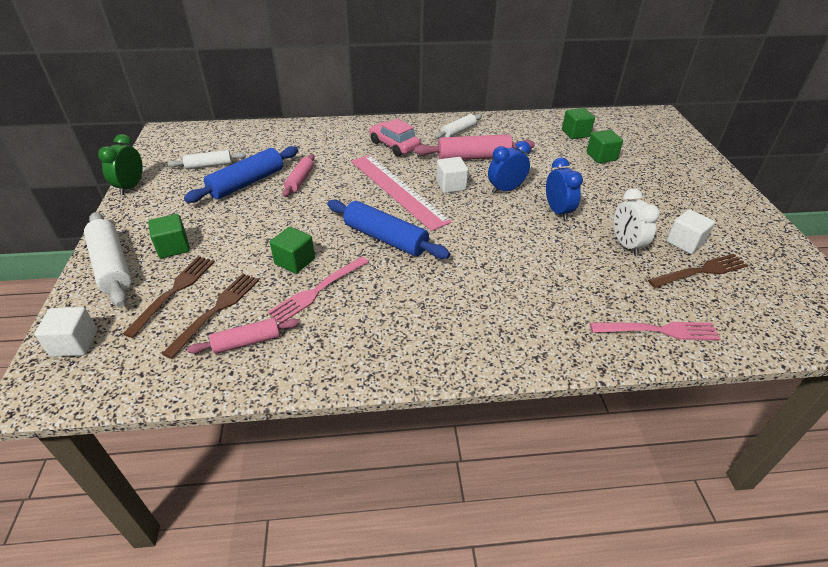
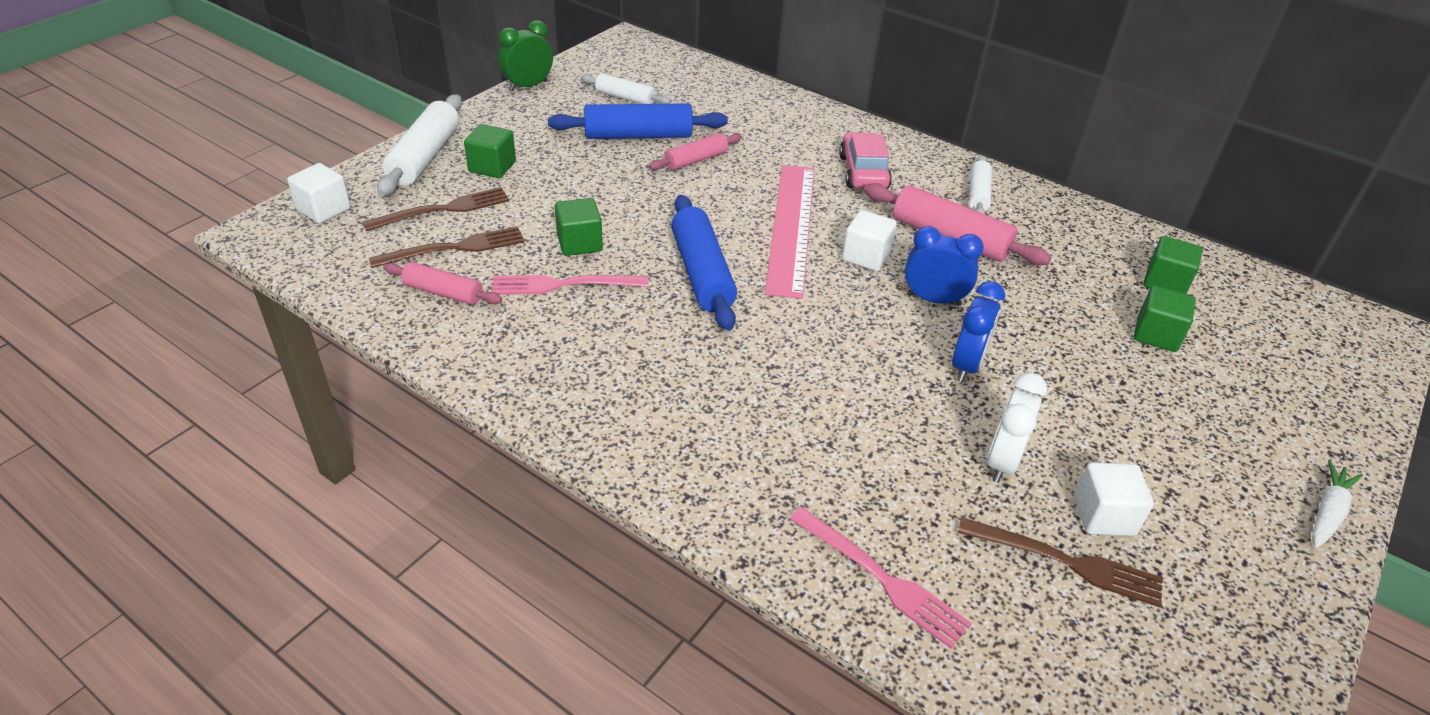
camera: 40 degrees right, 0 degrees up
(458, 131) = (978, 194): white rolling pin -> white rolling pin turned 75 degrees counterclockwise
(736, 193) = (1327, 512): none -> white carrot

